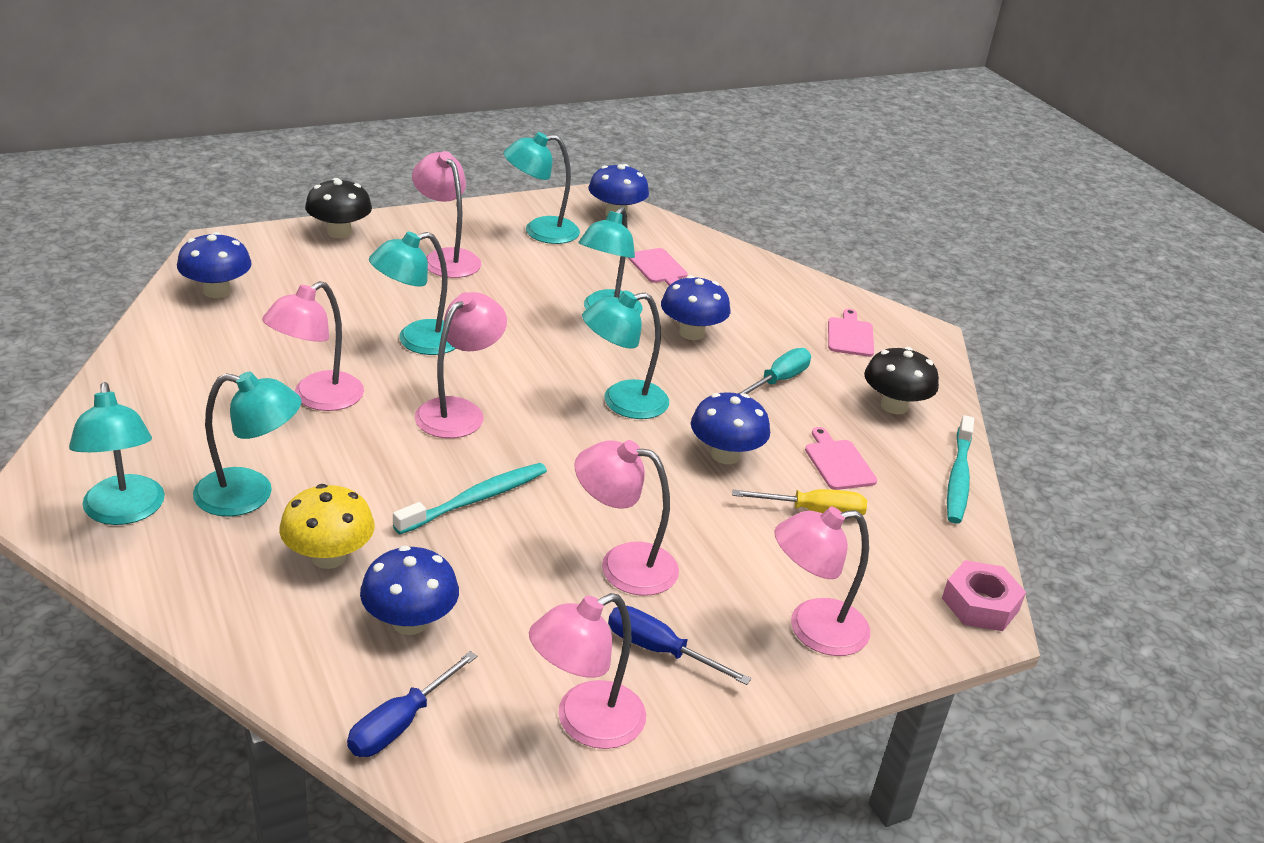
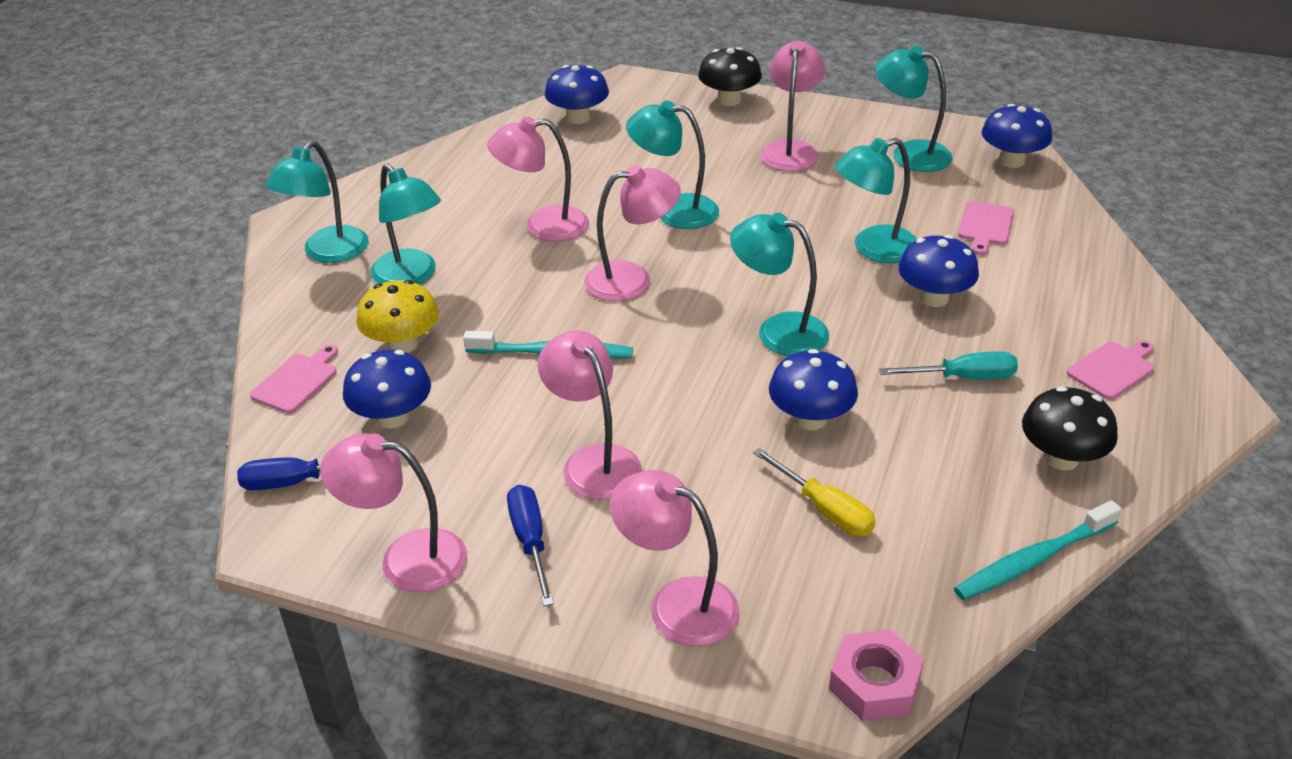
camera: 50 degrees right, 5 degrees up
(838, 462) = (916, 480): pink cutting board -> pink cutting board (297, 381)

